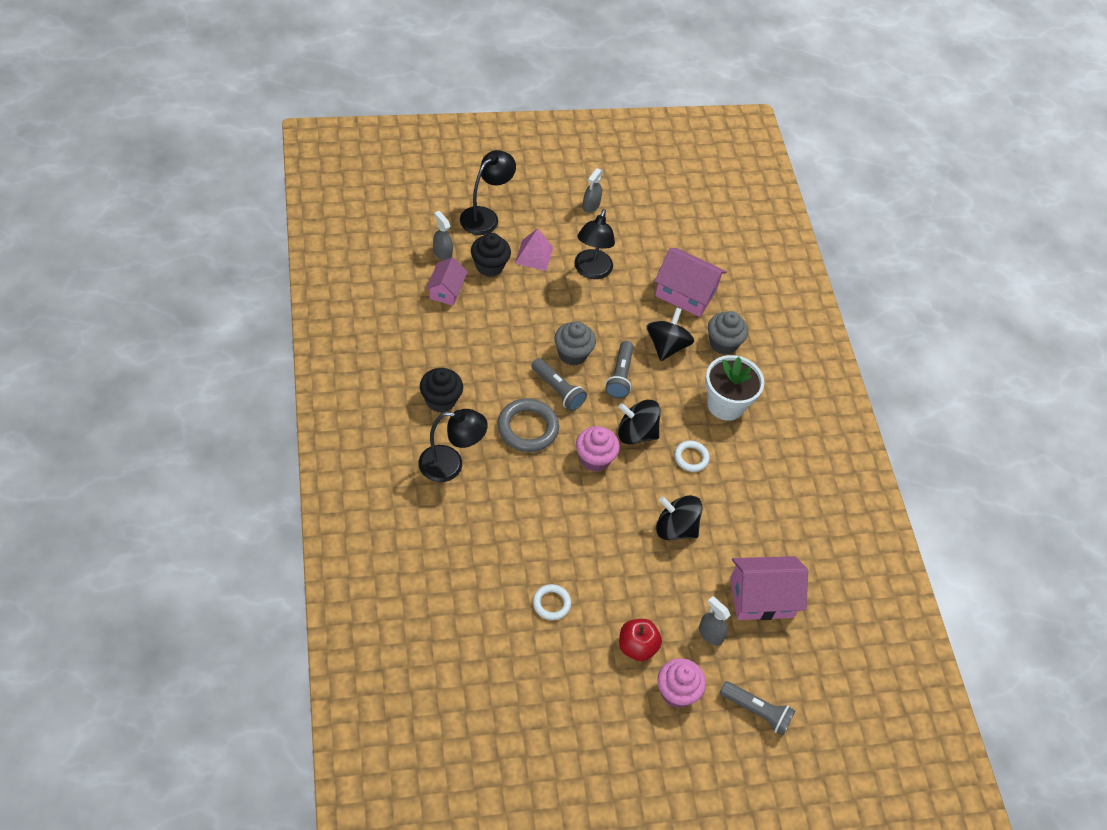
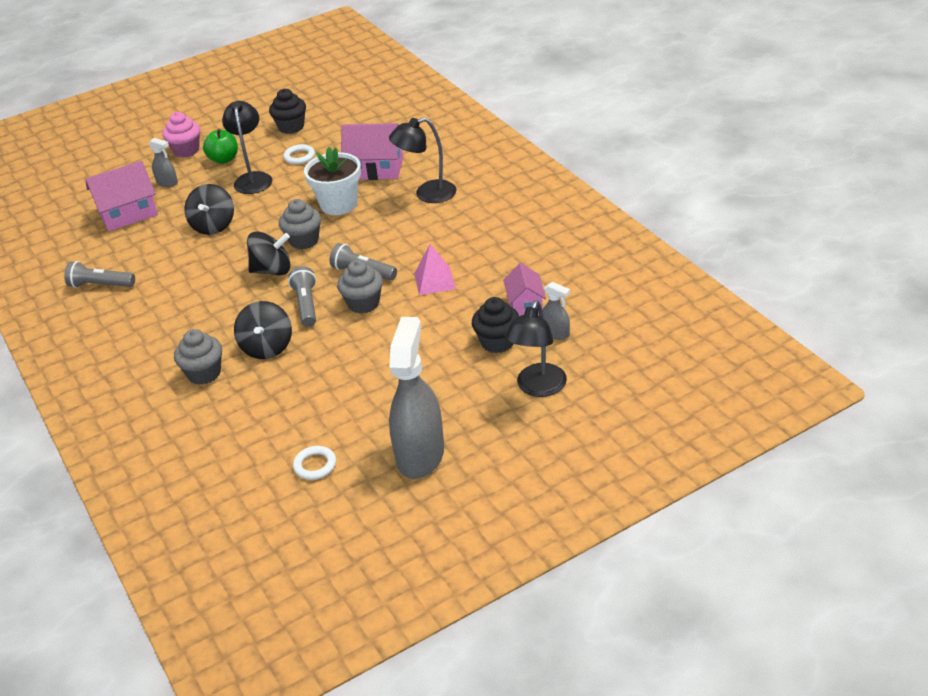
camera: 170 degrees right, 15 degrees down
(440, 400) = (466, 227): black cupcake -> black cupcake (291, 127)
(527, 428) = (375, 238): grey ring -> none
(534, 255) = (456, 372): pink pyramid -> pink pyramid (434, 281)
(591, 205) = (420, 454): grey spray bottle -> grey spray bottle, size x2.23
(591, 271) = (382, 383): black lamp -> black lamp (253, 178)
(594, 459) = (304, 241): pink cupcake -> grey cupcake
(637, 647) = (224, 159): red apple -> green apple
(675, 528) = (213, 226): black spinning top -> black spinning top turned 90 degrees clockwise
(685, 293) = (262, 405): pink house -> pink house (376, 168)
(691, 458) = (213, 273): white ring -> white ring (315, 465)
(725, 404) = (188, 323): white flower pot -> white flower pot (339, 204)
(756, 712) = (123, 161): grey flashlight -> grey flashlight (100, 285)

